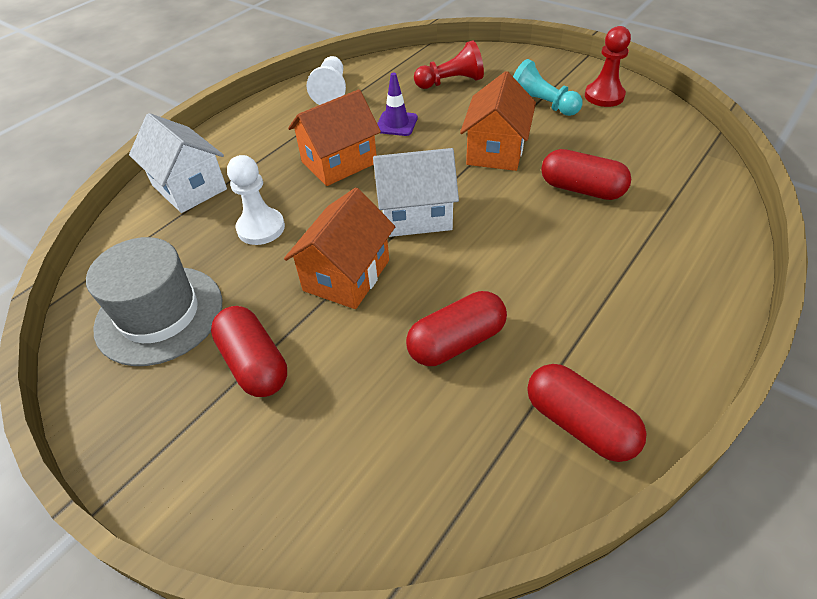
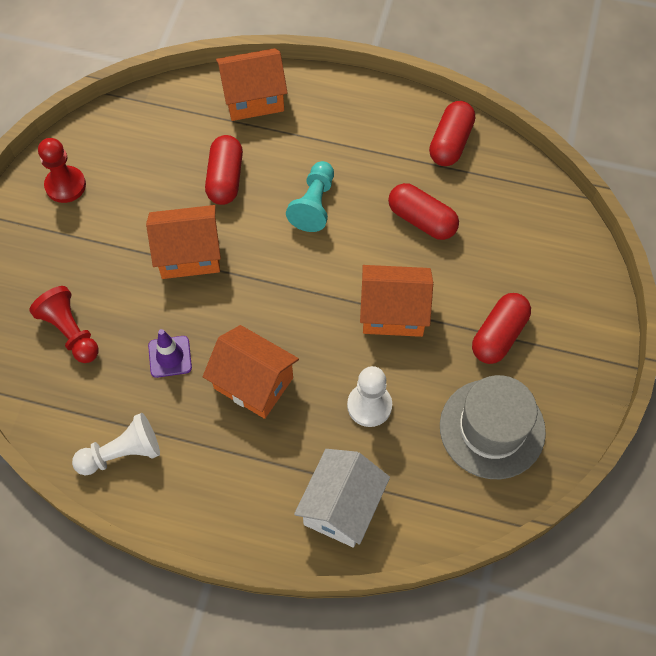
camera: 115 degrees left, 15 degrees up
(415, 215) = (304, 289): white house -> none
(541, 105) = (96, 235): turquoise pawn -> turquoise pawn (314, 204)
(700, 234) = (253, 98): none -> orange house

